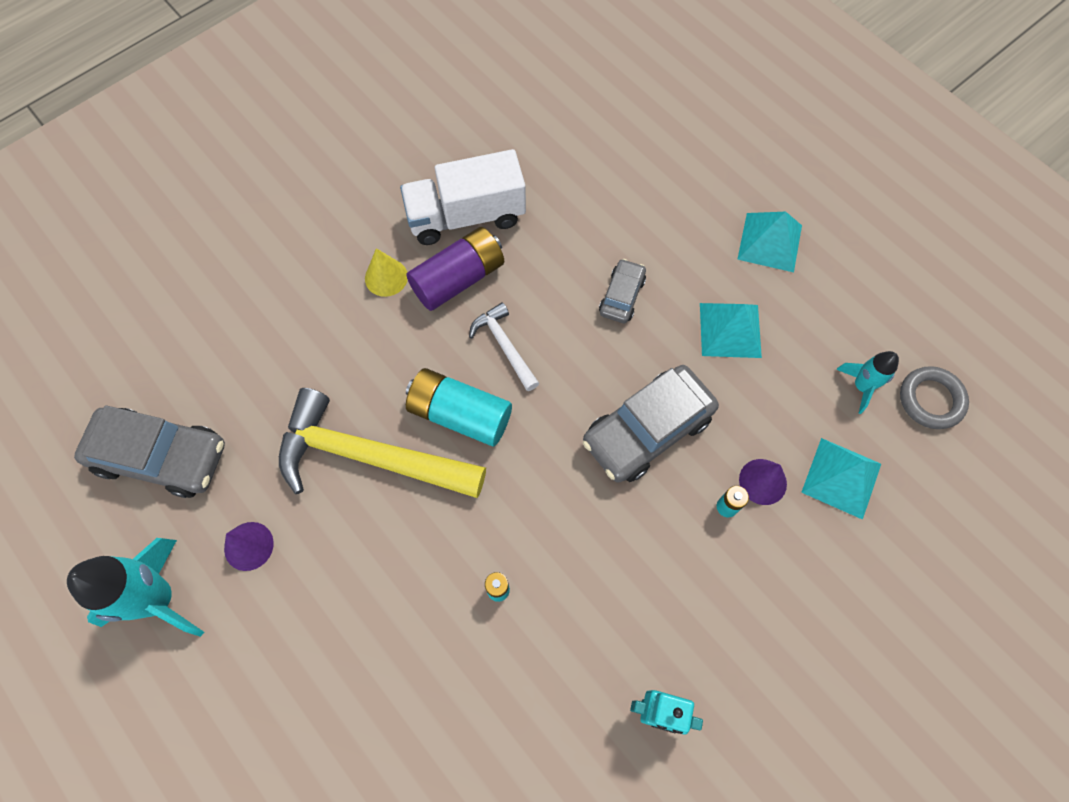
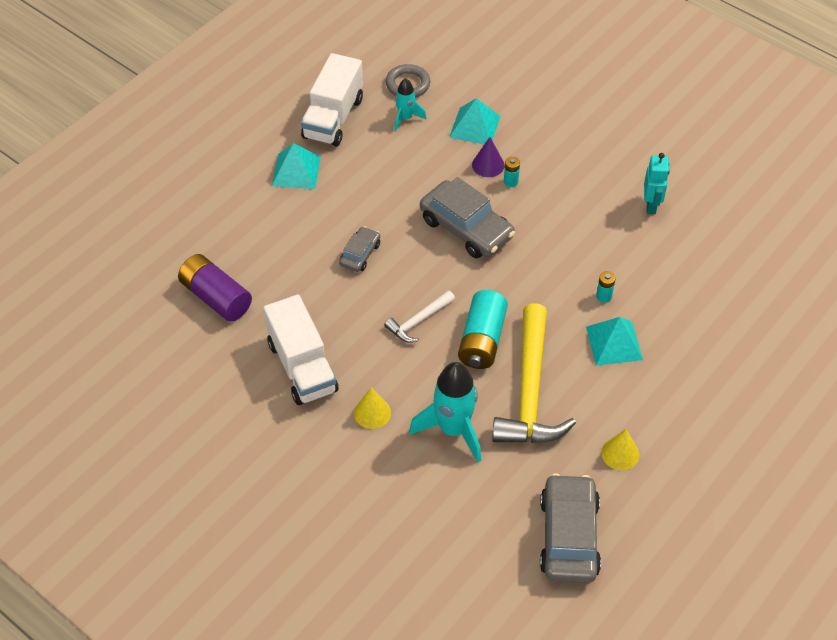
camera: 100 degrees left, 15 degrees down
(159, 598) = (676, 502): turquoise rocket -> turquoise rocket (453, 429)
(248, 546) = (620, 453): purple cone -> yellow cone
(458, 278) = (364, 362): purple battery -> purple battery (216, 297)
(621, 296) = (360, 254): grey car -> grey car turned 105 degrees clockwise
(730, 330) = (376, 189): turquoise pyramid -> turquoise pyramid (614, 343)
(864, 295) = (333, 118): none -> white truck

